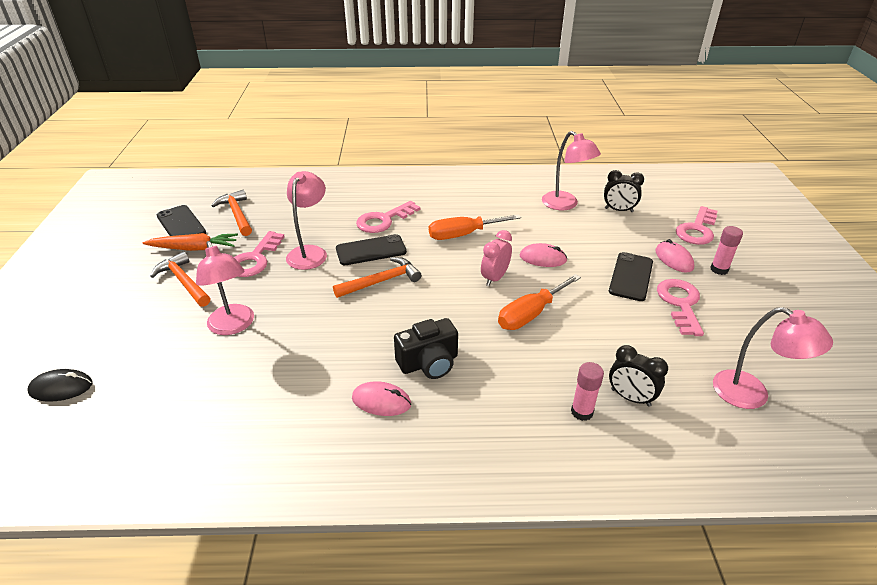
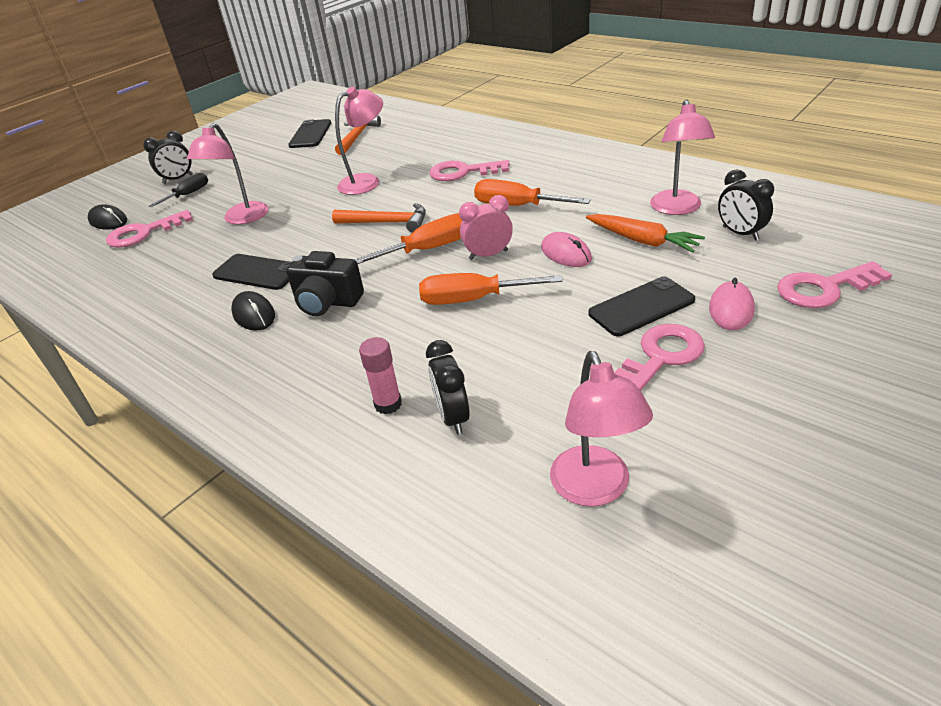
camera: 45 degrees right, 0 degrees up
(84, 314) = (178, 179): none -> black clock
(126, 325) = (188, 194): none -> black screwdriver
(183, 282) = (256, 176): orange hammer -> none
(194, 248) = (295, 154): orange carrot -> orange carrot (642, 241)
(255, 259) = (322, 174): pink key -> pink key (144, 233)
(371, 250) = (415, 195): black phone -> black phone (257, 272)
(381, 401) = (254, 314): pink mouse -> black mouse
(446, 290) = (428, 249): none -> orange screwdriver
(719, 269) = (781, 343): pink glue stick -> none

